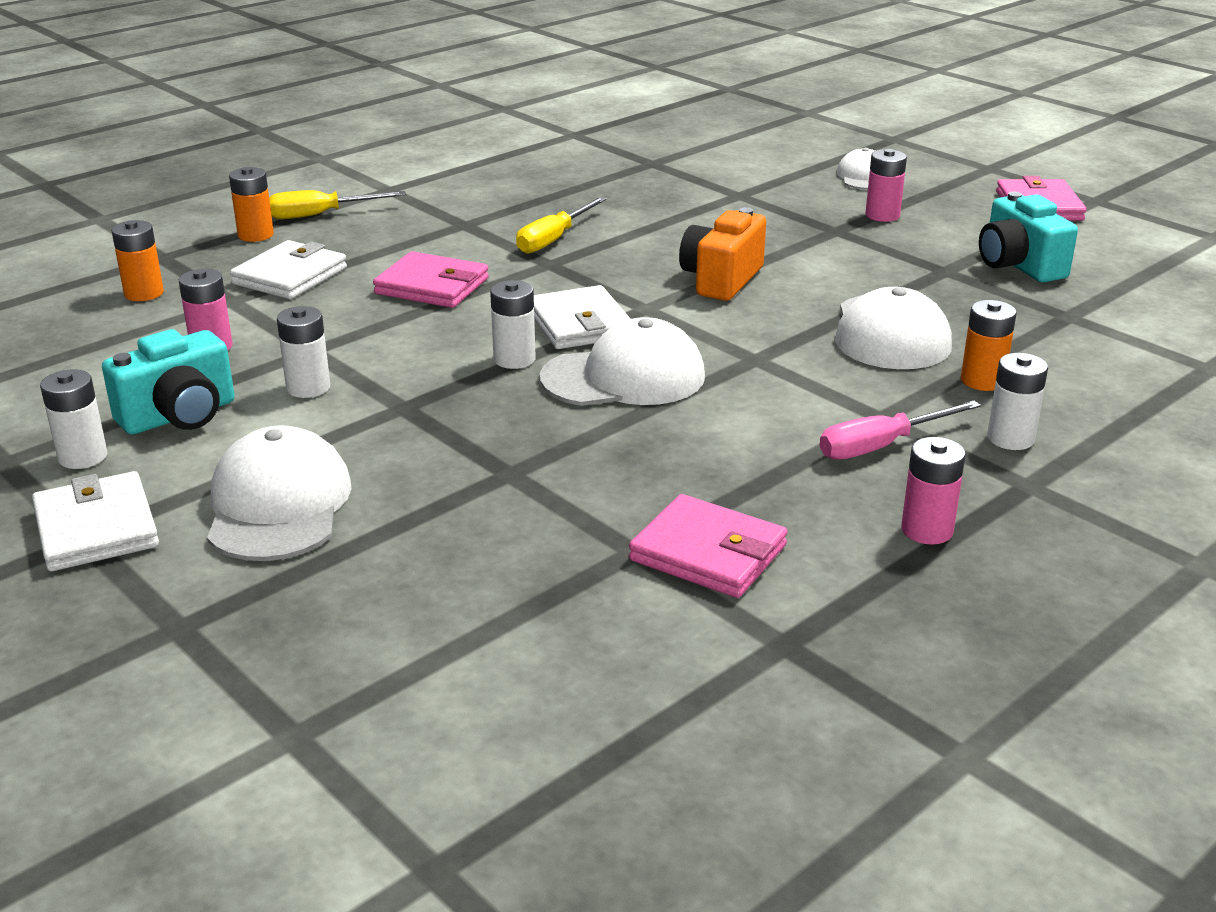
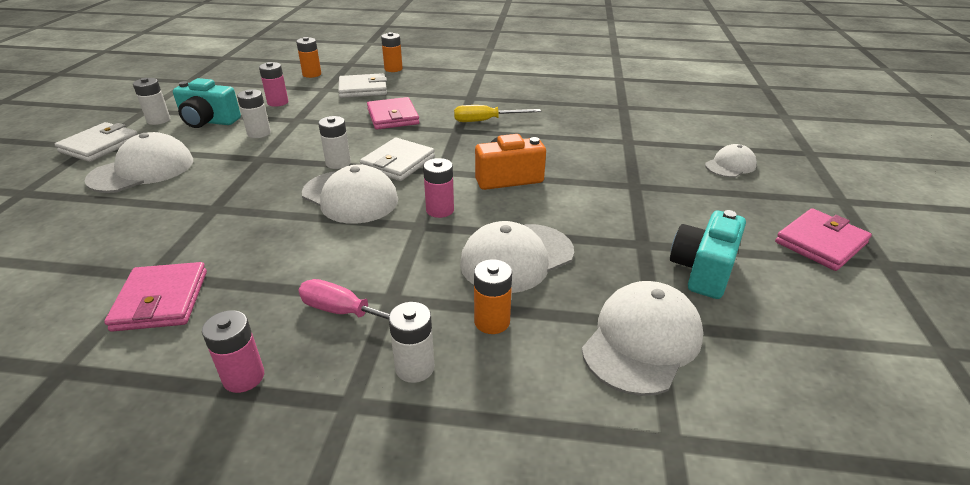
camera: 50 degrees right, 5 degrees up
(320, 215) = (432, 71): yellow screwdriver -> none
(882, 215) = (685, 192): pink battery -> pink battery (440, 210)
(1085, 330) = (642, 341): none -> white cap

